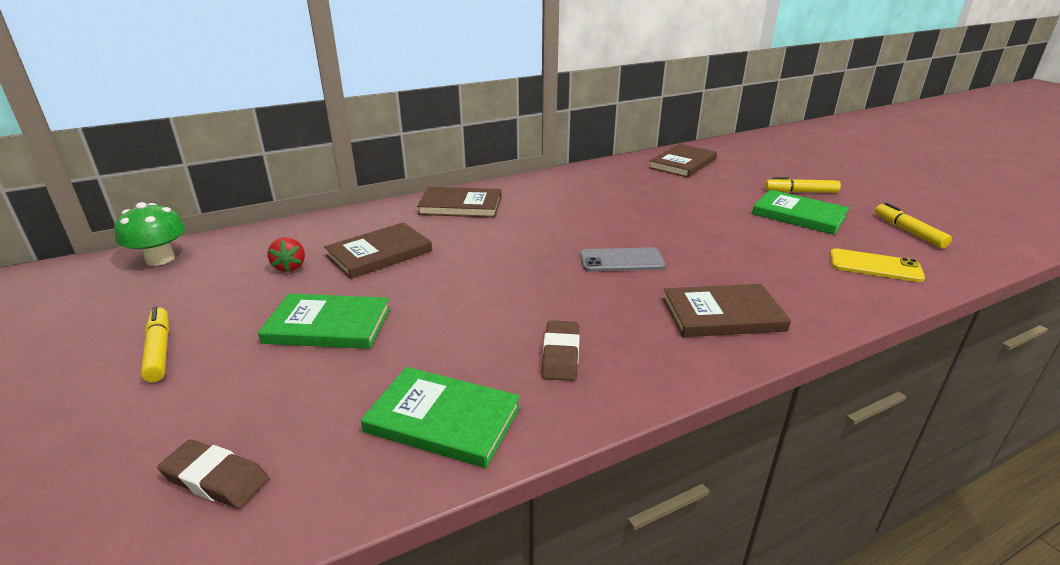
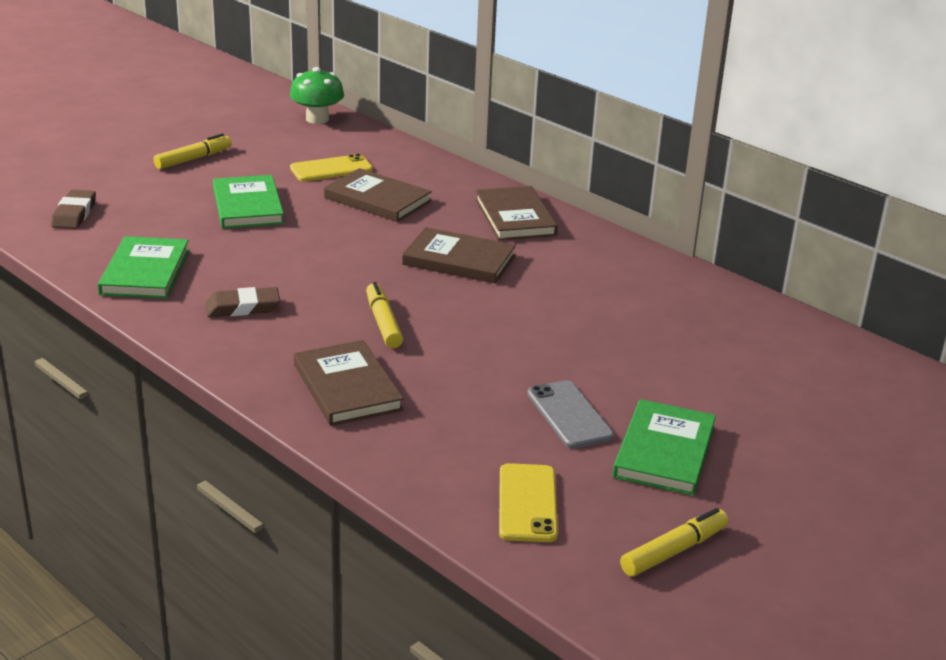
camera: 70 degrees right, 0 degrees up
(290, 267) = (331, 169): red strawberry -> yellow phone
(621, 261) = (436, 323): grey phone -> grey phone (569, 415)
(683, 163) = (800, 352): brown book -> brown book (459, 260)
(800, 192) = (767, 459): yellow marker -> yellow marker (383, 323)

